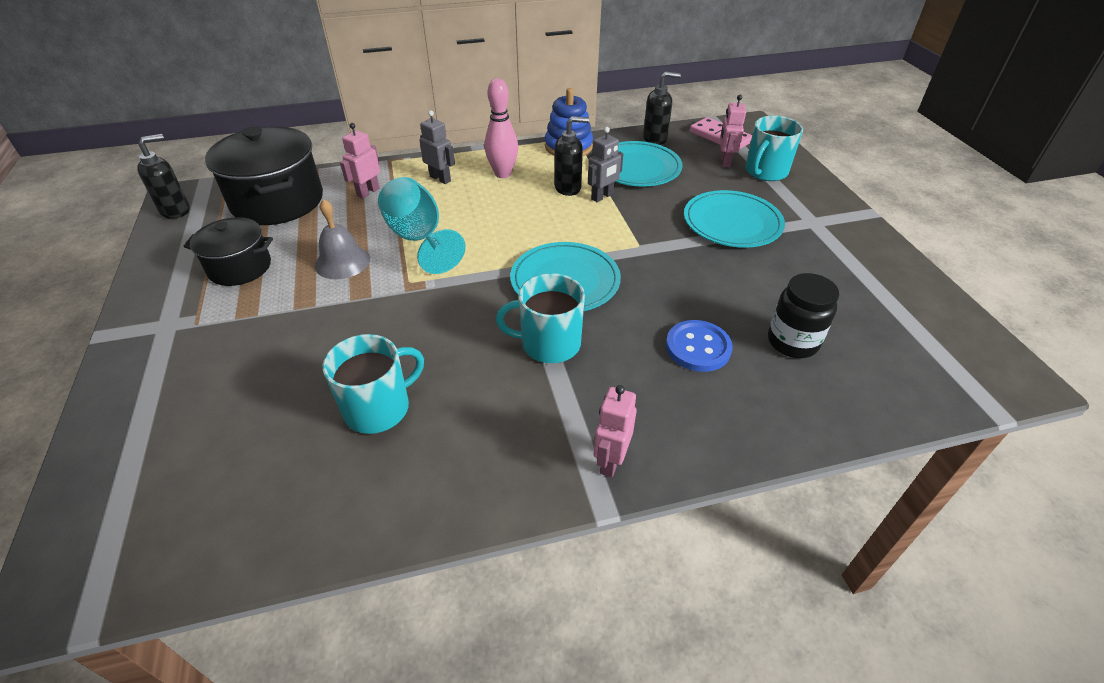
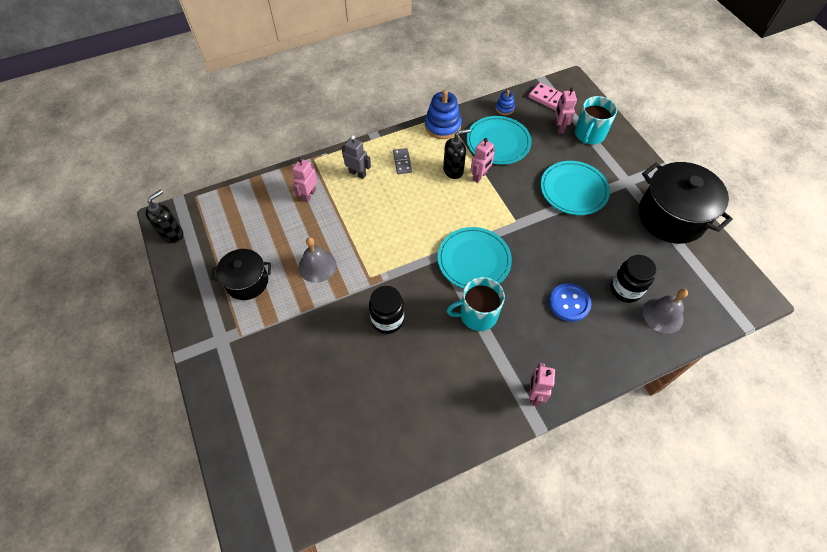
camera: 10 degrees left, 15 degrees up
(277, 201) = (245, 214): black pot -> black pot (671, 217)
(379, 408) = (387, 381): turquoise mug -> none
(412, 333) = (387, 320): none -> black jar
(419, 239) = (363, 236): turquoise goblet -> none
(503, 174) = (402, 162): pink bowling pin -> grey domino
(602, 197) = (480, 176): grey robot -> pink robot
(655, 139) = (504, 108): black soap dispenser -> blue stacking toy
(852, 382) = (663, 315): none -> grey bell

